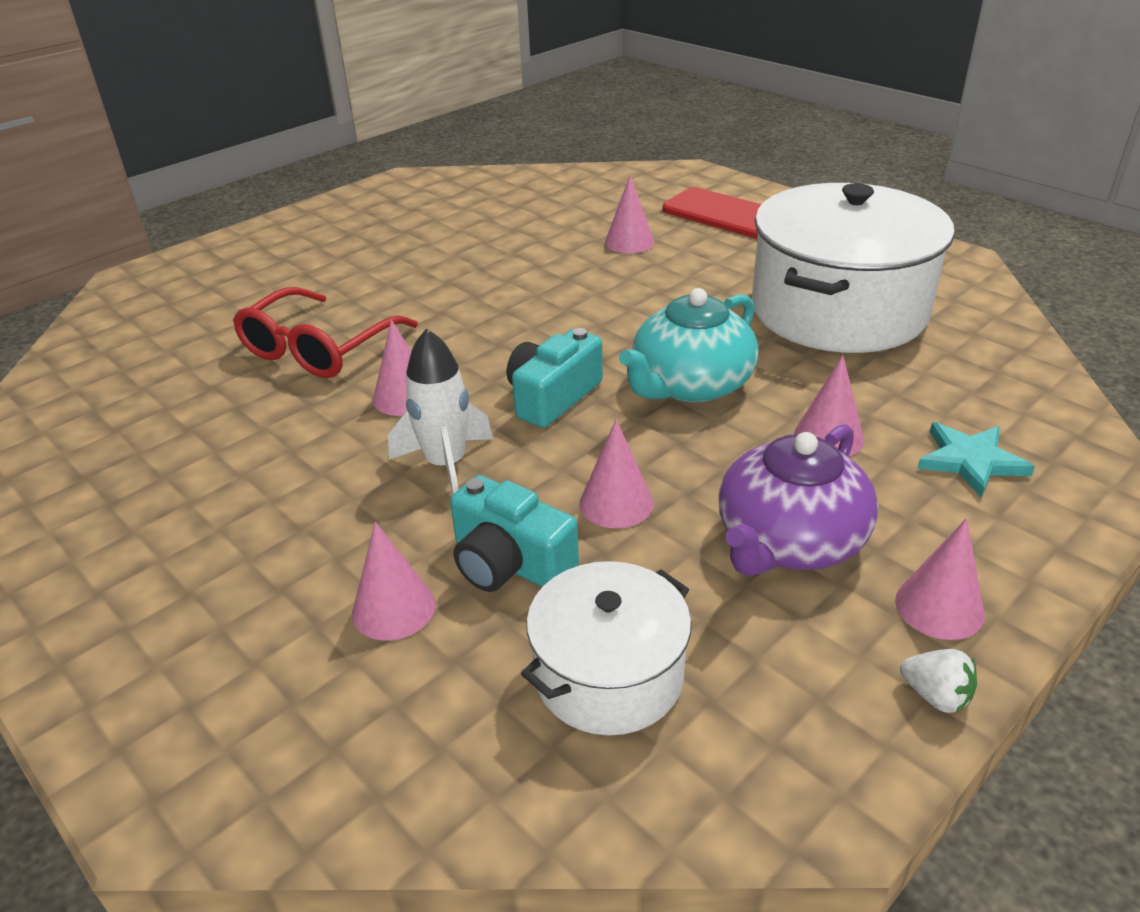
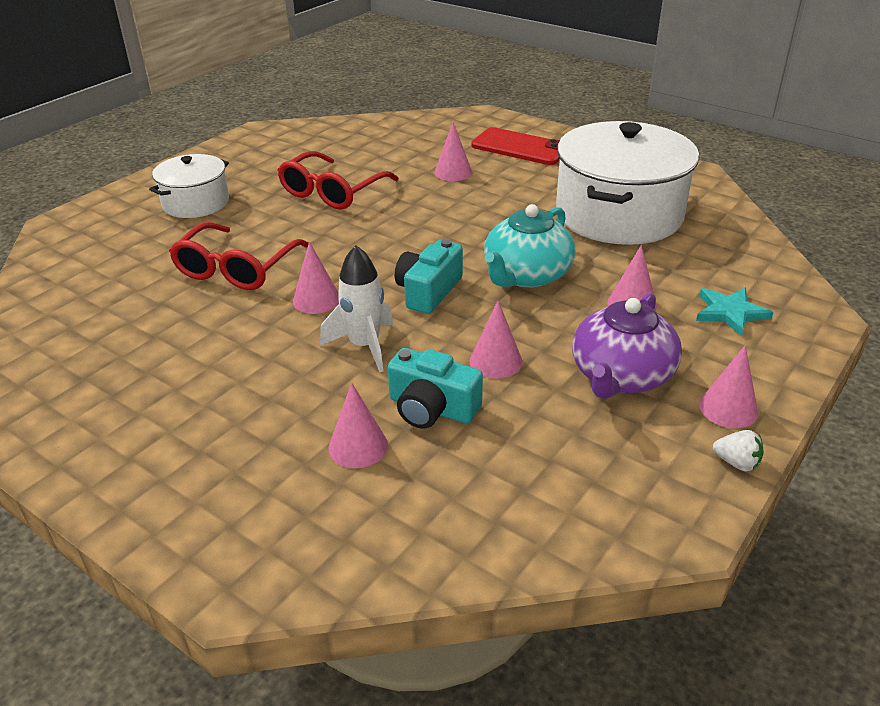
camera: 10 degrees left, 0 degrees up
(468, 259) = (332, 192): none -> red glasses
(609, 675) = (522, 473): white pot -> white pot (196, 203)

